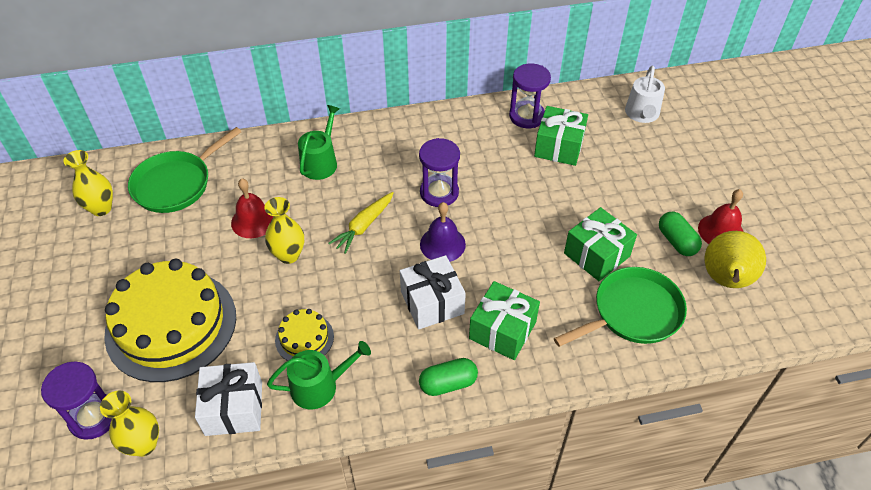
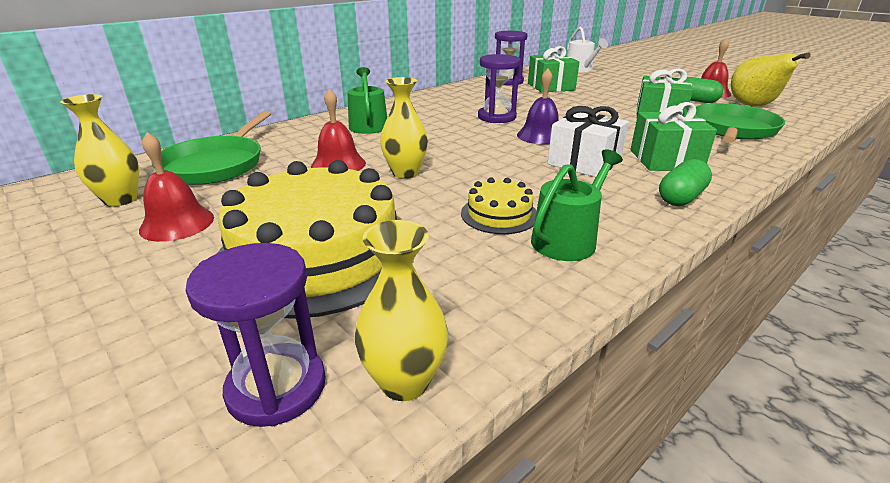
camera: 30 degrees left, 20 degrees down
(118, 253) = (177, 223): none -> red bell
(234, 408) = (493, 291): white gift -> none
(364, 226) = (457, 143): yellow carrot -> none

